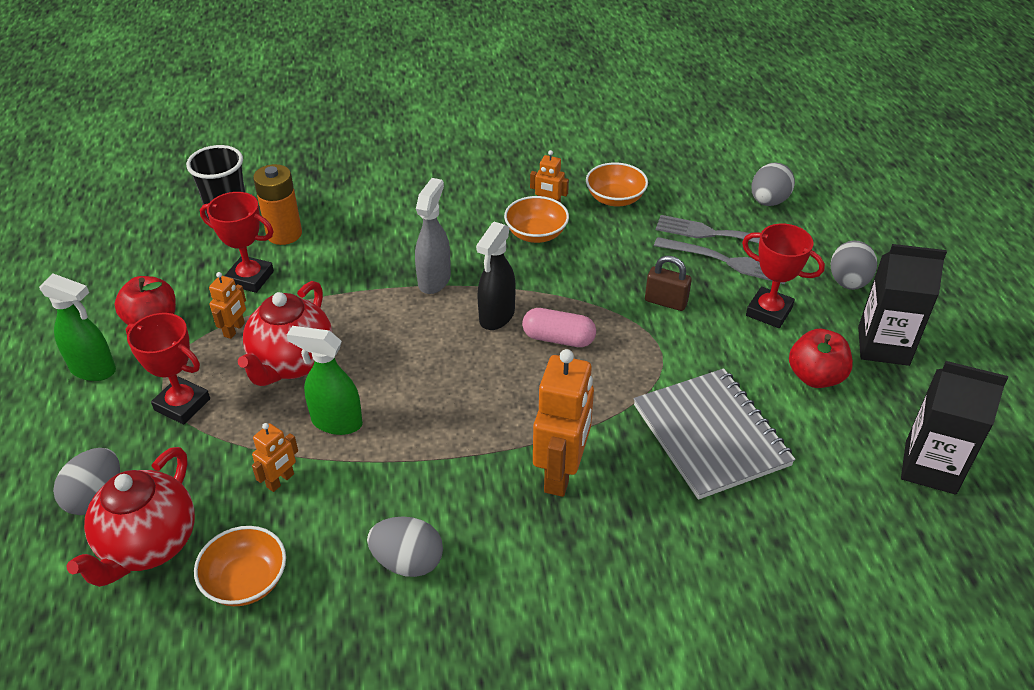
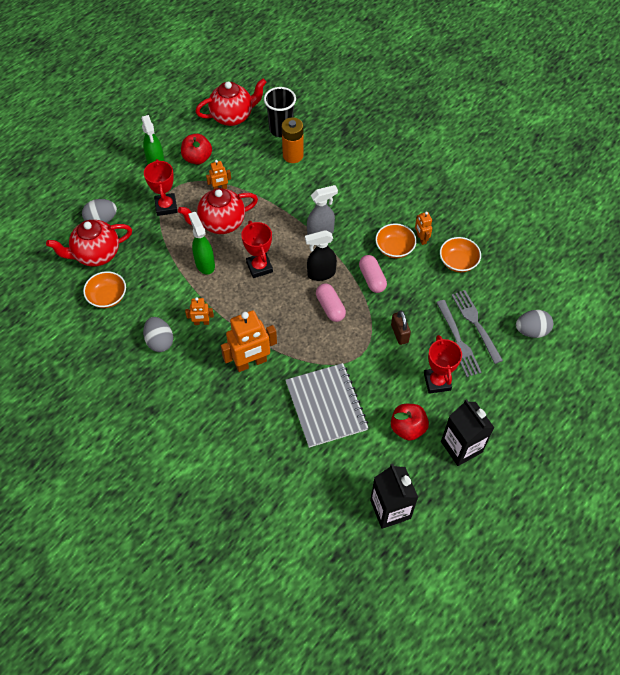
camera: 50 degrees right, 15 degrees up
(141, 249) = (233, 116): none -> red teapot
(250, 278) = (254, 167): red trophy -> red trophy (259, 267)
(280, 481) = (160, 270): orange robot -> orange robot (201, 323)
(558, 277) = (372, 279): none -> pink capsule
(711, 435) = (326, 406): grey notebook -> grey notebook turned 45 degrees counterclockwise
(848, 282) = (498, 405): grey egg -> none

